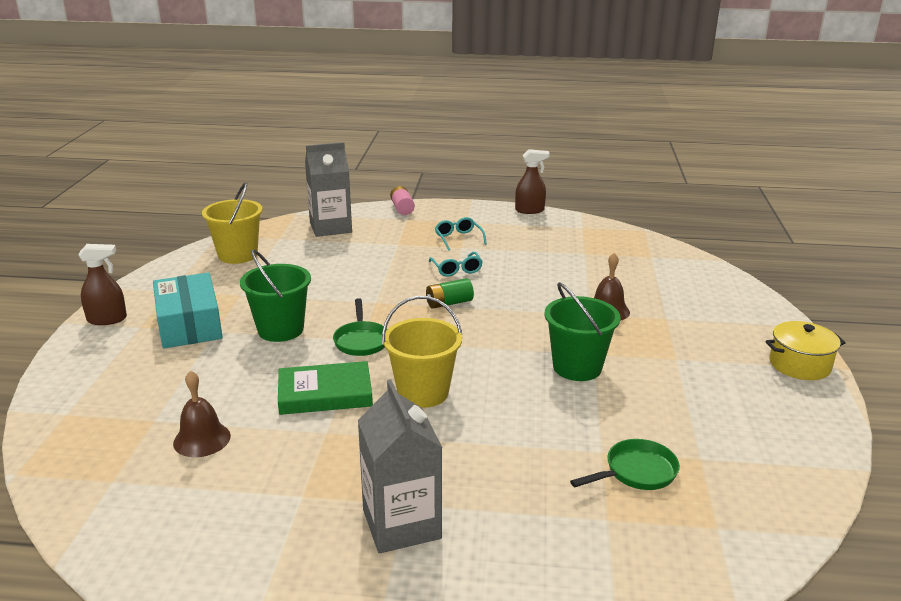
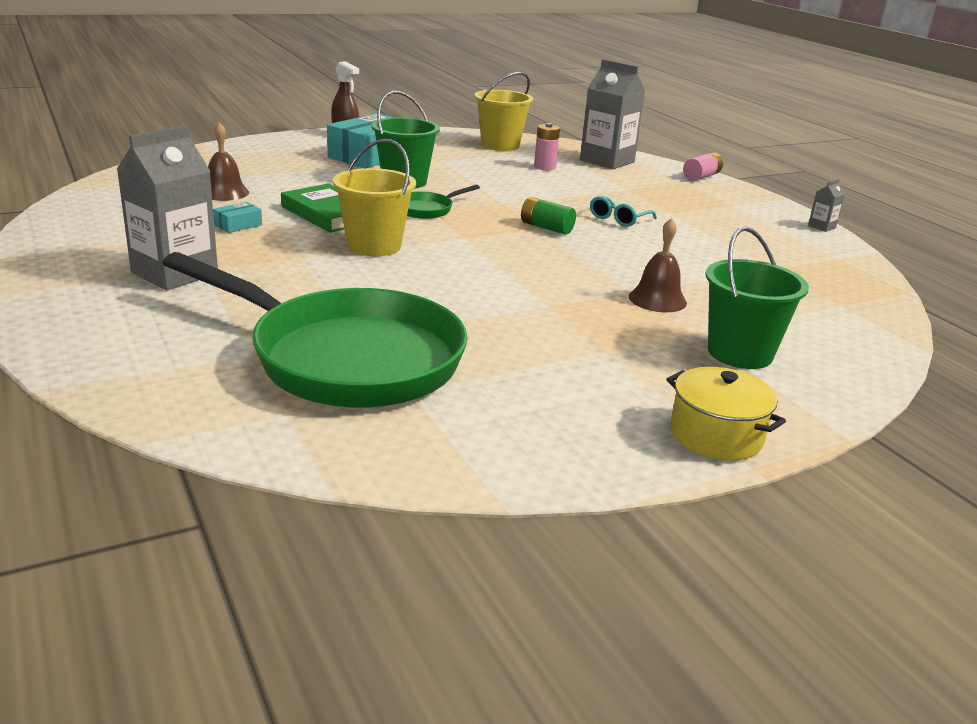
camera: 55 degrees right, 0 degrees up
(306, 454) = (238, 225): none -> turquoise box
(315, 256) = (544, 167): none -> pink battery
(458, 238) = (685, 208): turquoise glasses -> none
(530, 210) = (822, 227): brown spray bottle -> grey carton
(577, 367) = (509, 302): green bucket -> green bucket (740, 353)
(636, 472) = (346, 358): green pan -> green pan, size x2.46

